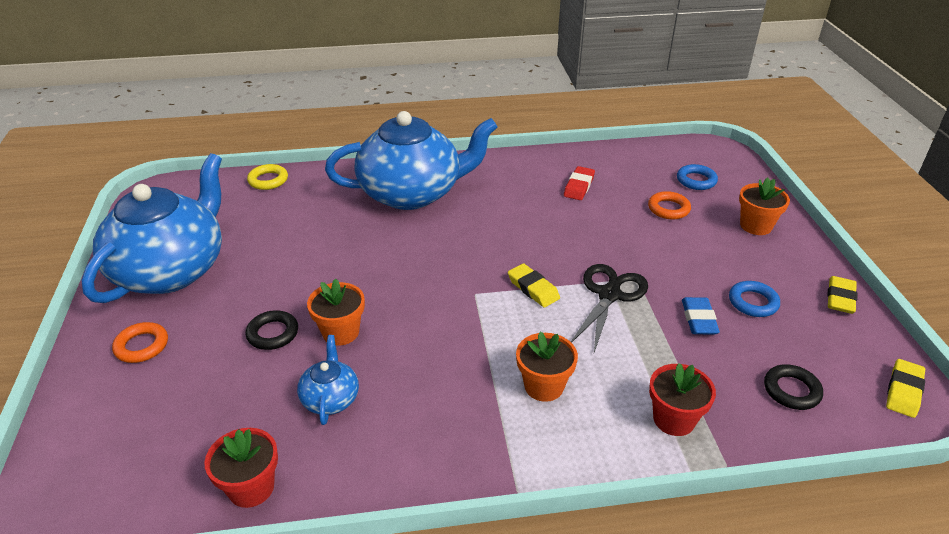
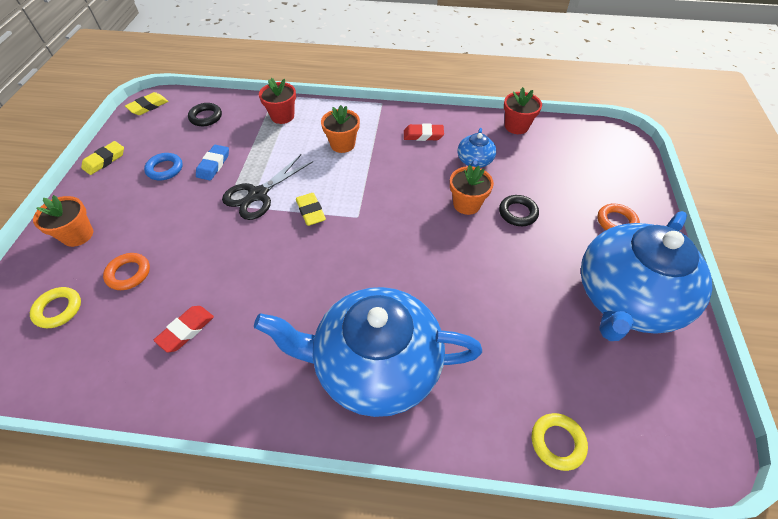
camera: 165 degrees left, 15 degrees up
(420, 431) = (423, 135): none -> red eraser
(696, 180) = (58, 309): blue ring -> yellow ring

